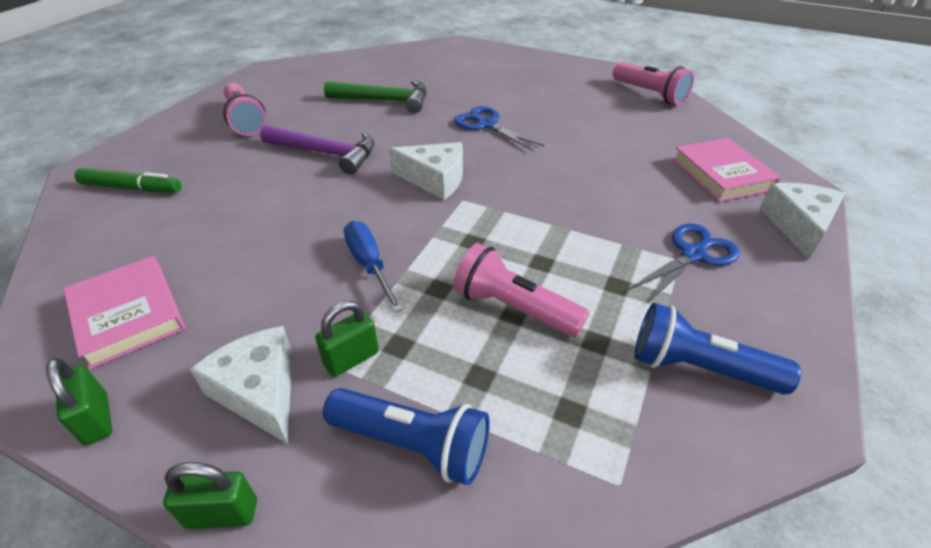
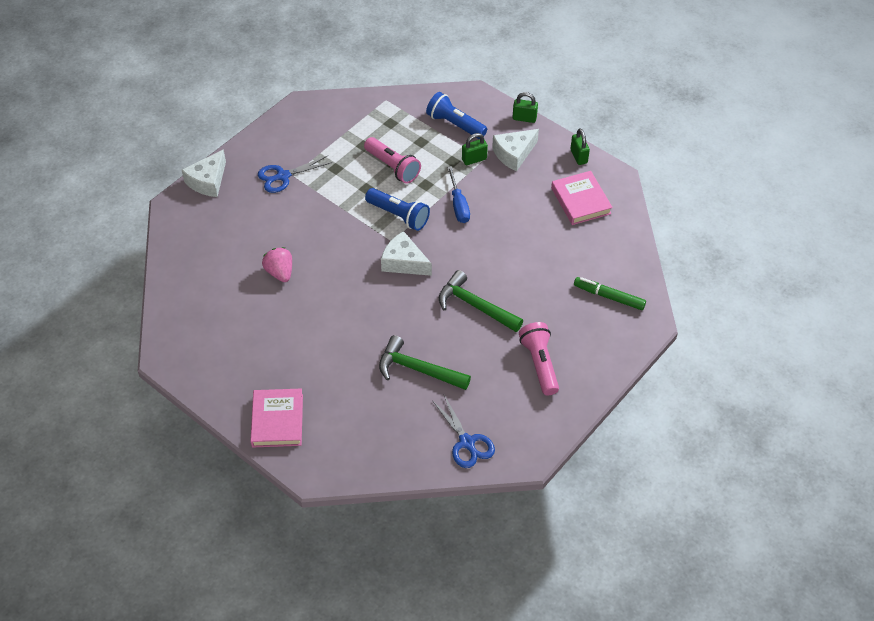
camera: 165 degrees left, 10 degrees up
(260, 391) = (514, 154): white cheese -> white cheese turned 75 degrees clockwise
(326, 153) = (475, 306): purple hammer -> green hammer
(486, 125) = (344, 315): blue scissors -> blue scissors (466, 442)
(590, 146) = (280, 272): none -> pink strawberry
(650, 94) = (183, 328): pink flashlight -> none
(698, 368) = (327, 127): blue flashlight -> blue flashlight (399, 216)
(721, 174) = (213, 227): pink book -> pink book (277, 420)

